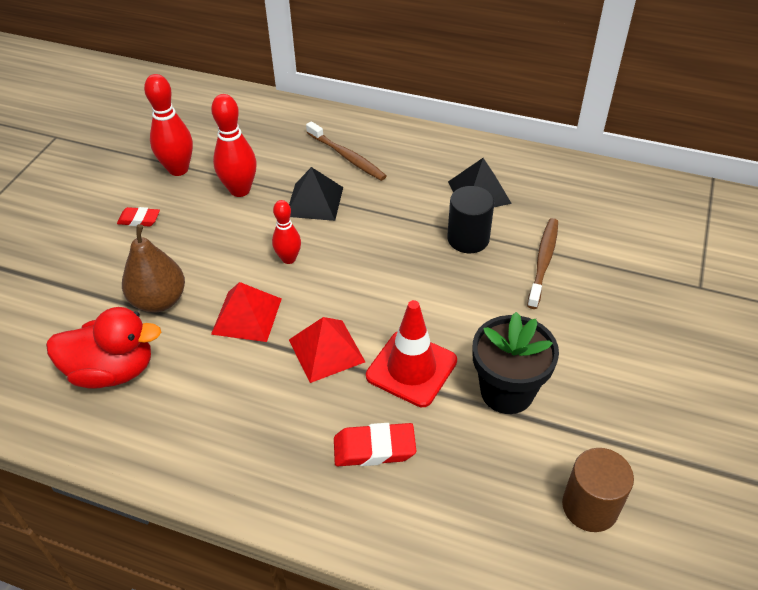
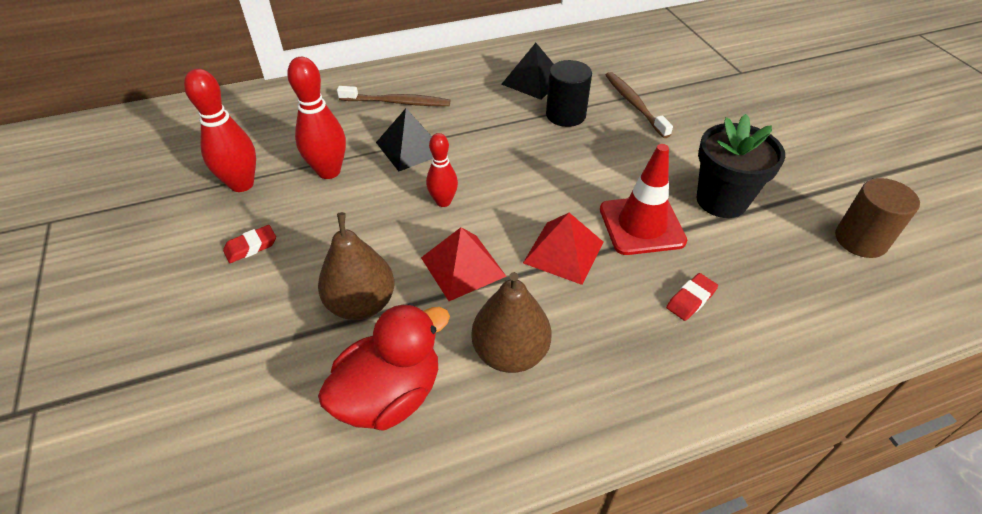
camera: 40 degrees left, 0 degrees up
(208, 395) = (510, 352): none -> brown pear
(374, 448) = (691, 299): red eraser -> red eraser, size x0.66

